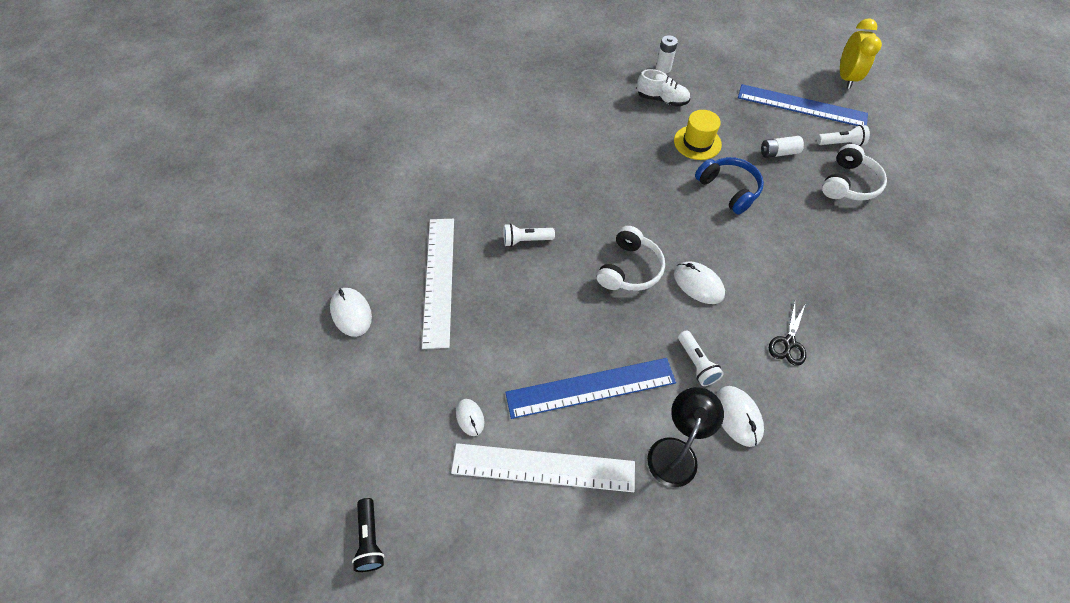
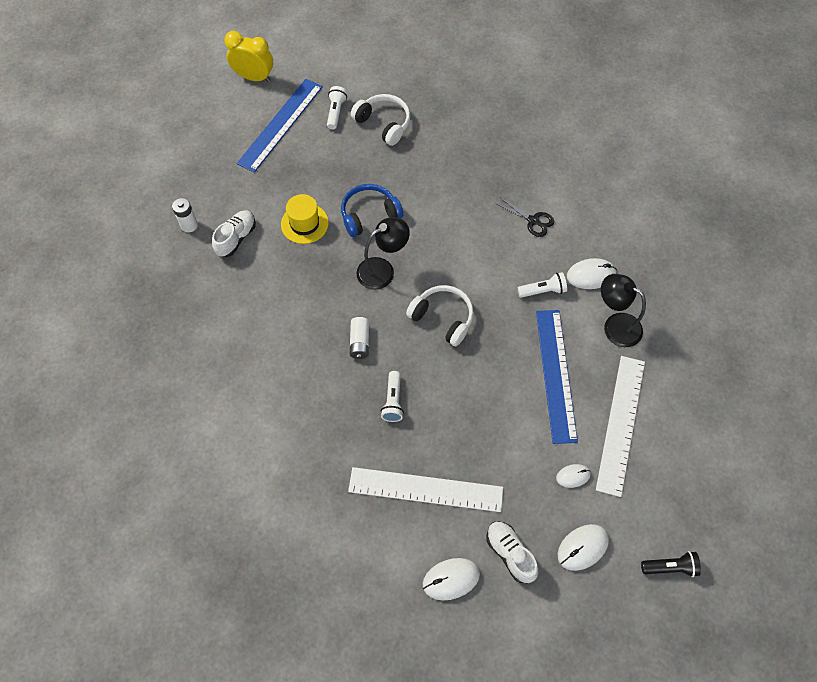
camera: 80 degrees left, 5 degrees up
(379, 362) = (510, 553): none -> white shoe
(668, 210) = (382, 270): none -> black lamp
(698, 284) = (468, 268): white mouse -> white mouse (582, 547)
(778, 153) = (335, 162): white battery -> white battery (360, 342)

